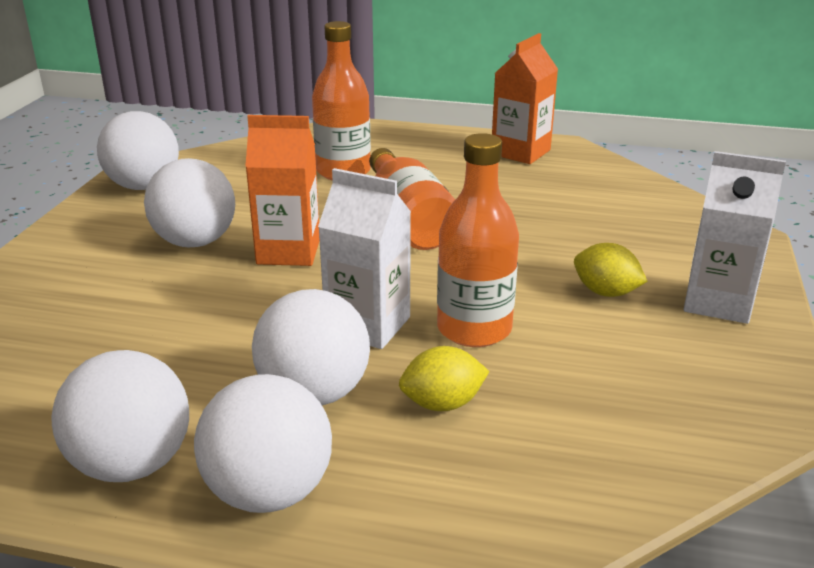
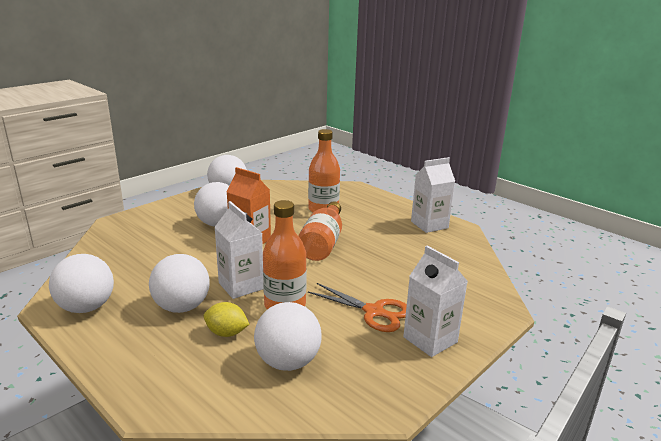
camera: 30 degrees right, 5 degrees down
(269, 492) = (117, 339): white ball -> white ball (288, 362)
(520, 152) = (429, 225): orange carton -> white carton
(605, 292) = (374, 312): yellow lemon -> orange scissors

